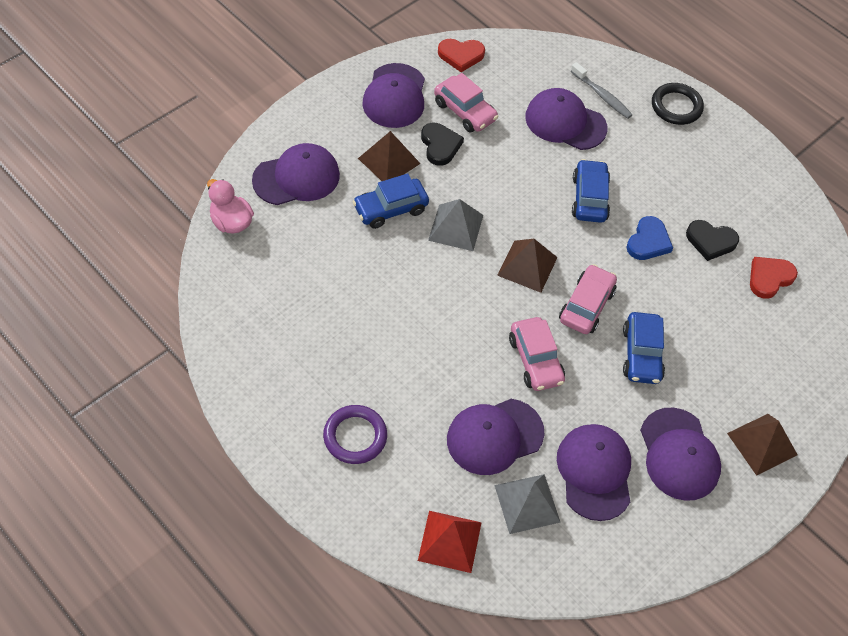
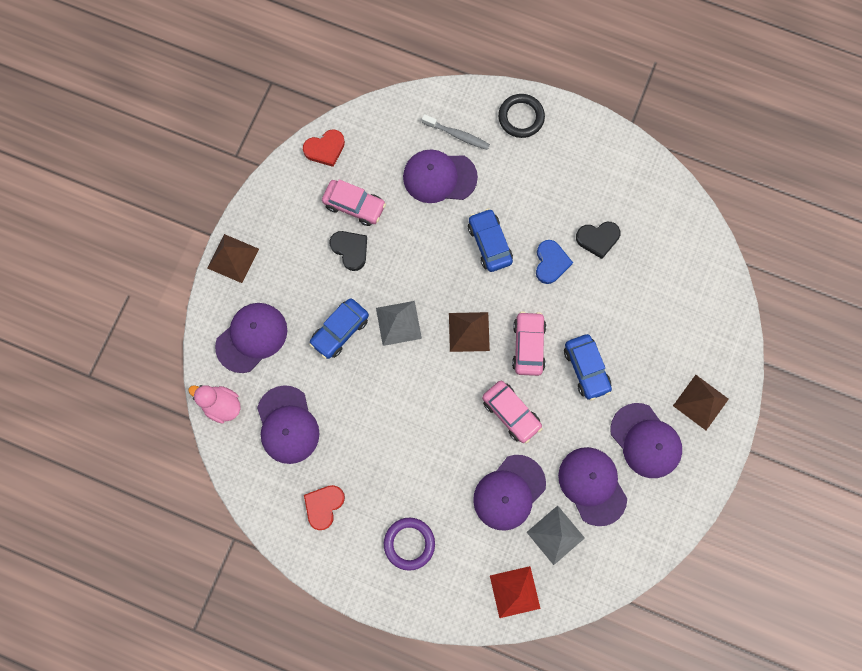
camera: 20 degrees left, 20 degrees up
(389, 160) = (316, 285): brown pyramid -> brown pyramid (233, 258)
(395, 96) = (291, 218): purple cap -> purple cap (287, 425)
(769, 278) = (654, 252): red heart -> red heart (324, 505)

